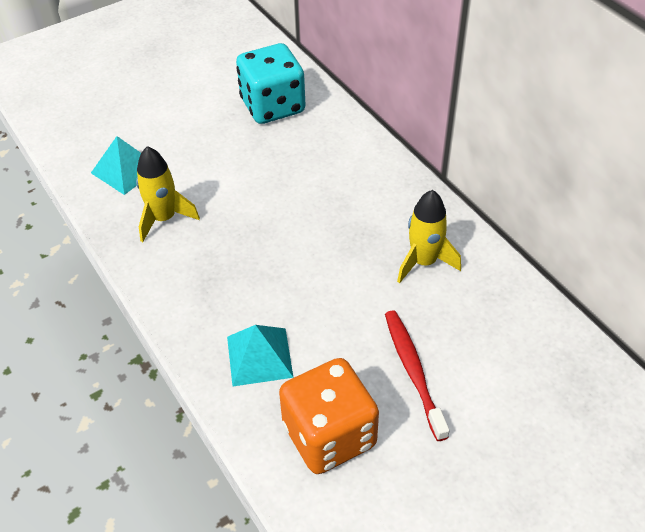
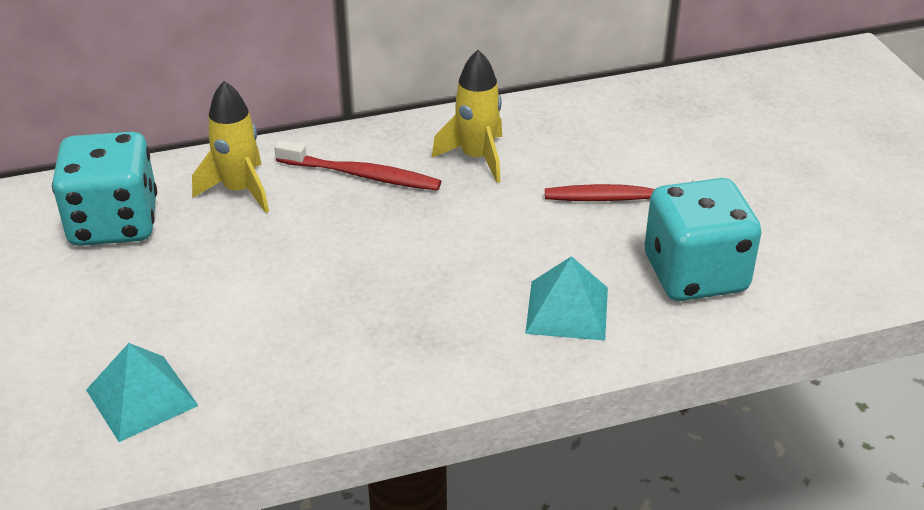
camera: 75 degrees left, 10 degrees down
(164, 218) = (278, 366): yellow rocket -> yellow rocket (239, 190)
(329, 435) = (695, 274): orange dice -> turquoise dice
(372, 202) = (361, 175): none -> red toothbrush

